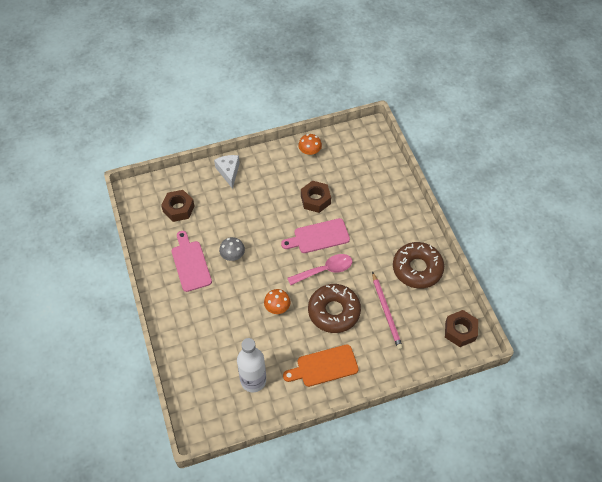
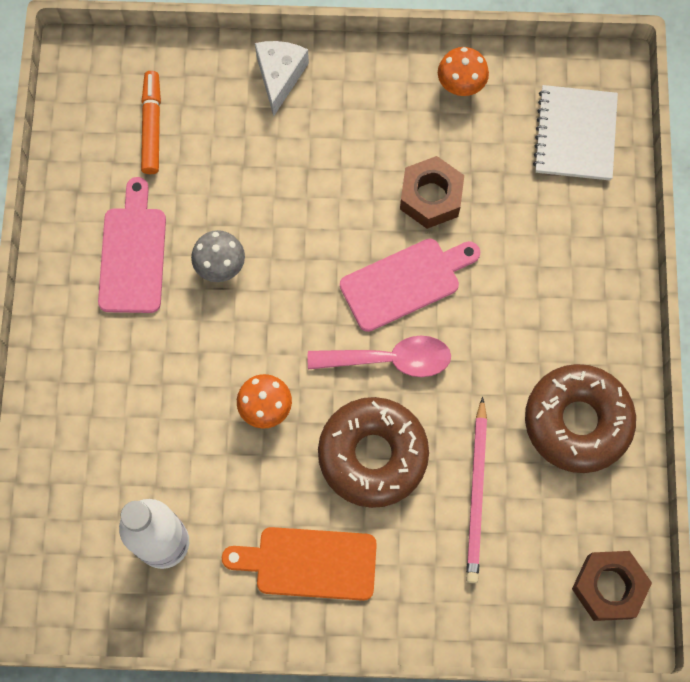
camera: 20 degrees right, 15 degrees up
(178, 209) = (152, 126): brown nut -> orange marker
(318, 237) = (405, 282): pink cutting board -> pink cutting board turned 150 degrees clockwise
(367, 157) = (575, 134): none -> white notebook

